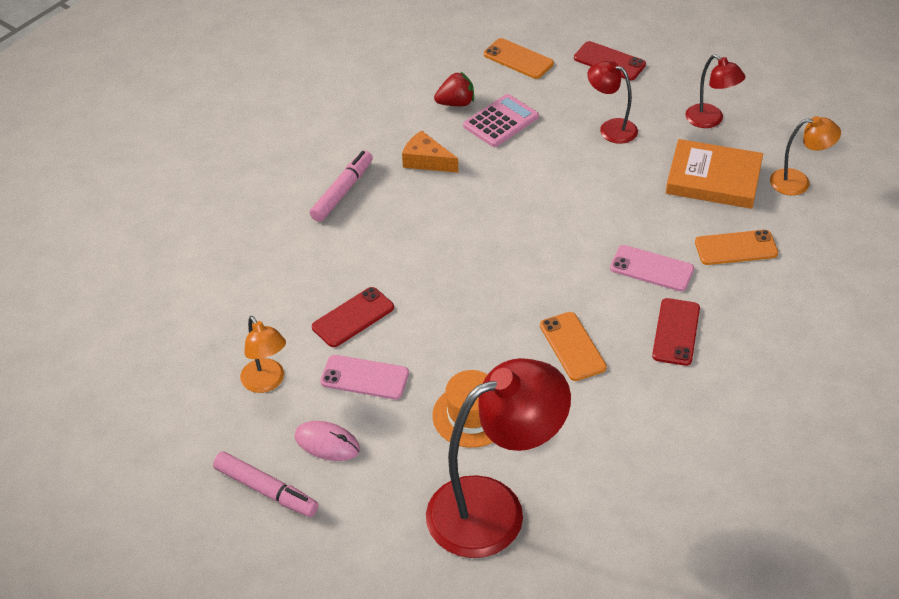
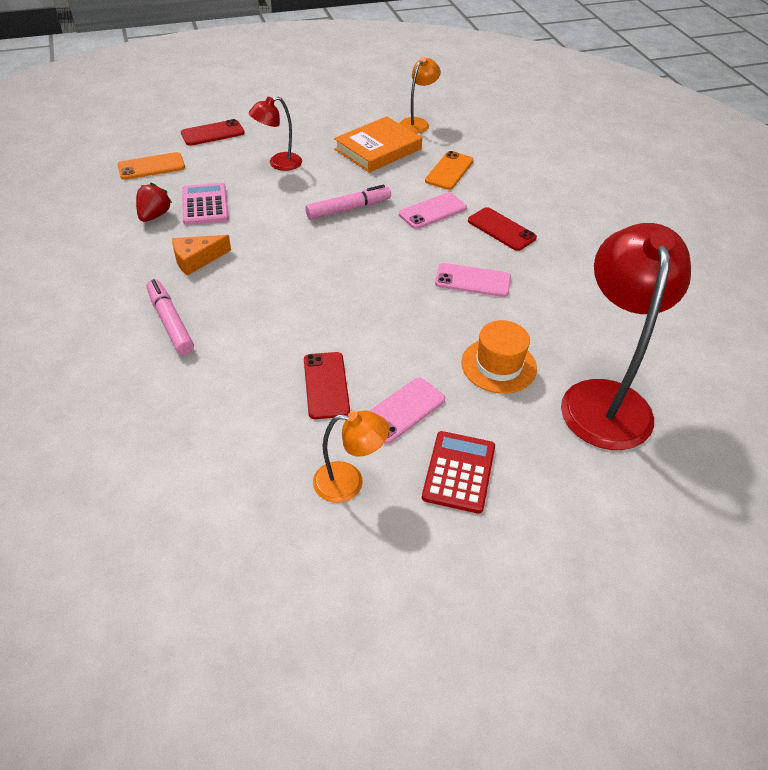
camera: 60 degrees left, 0 degrees up
(266, 490) = (483, 545): pink marker -> pink marker (348, 209)
(327, 443) = (459, 472): pink mouse -> red calculator
(572, 346) = (472, 281): orange phone -> pink phone
(710, 120) = (323, 125): red lamp -> none

